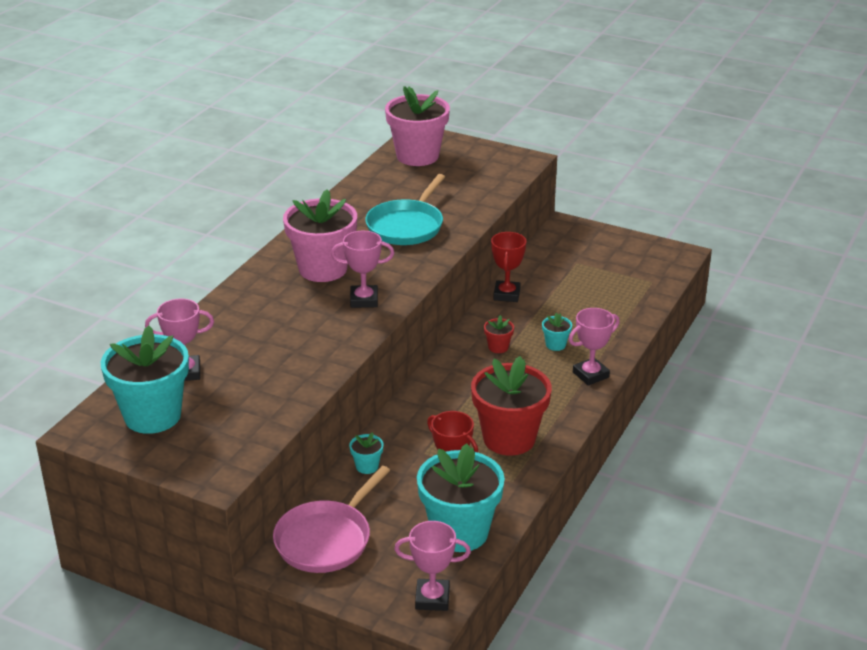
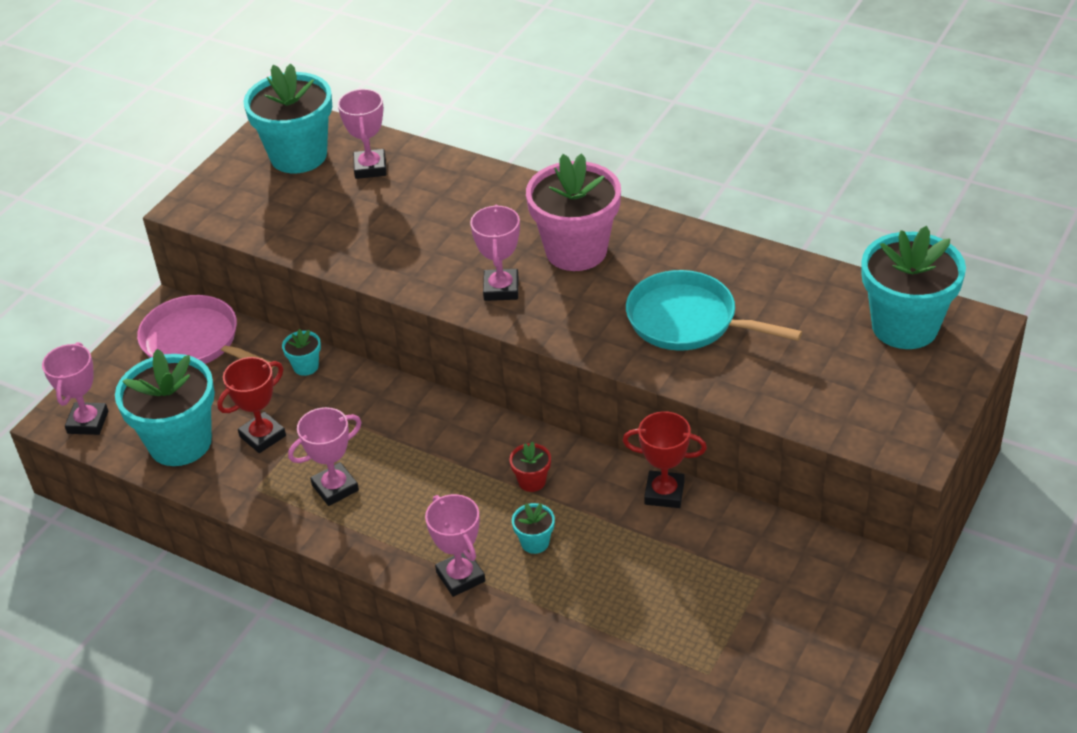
camera: 95 degrees right, 10 degrees up
(417, 156) = (904, 326): pink flower pot -> turquoise flower pot
(509, 438) = (335, 488): red flower pot -> pink trophy

